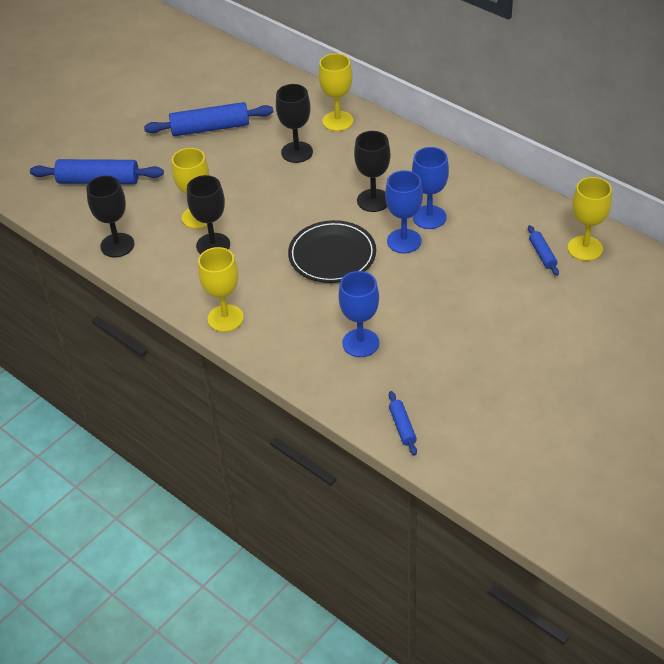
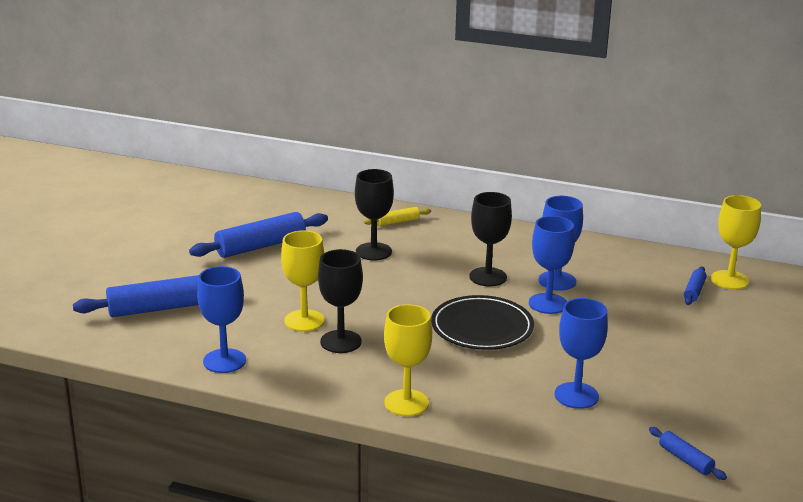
camera: 25 degrees left, 20 degrees down
(117, 245) = (224, 361): black goblet -> blue goblet
(337, 121) = (397, 222): yellow goblet -> yellow rolling pin
(542, 254) = (694, 291): blue rolling pin -> blue rolling pin turned 60 degrees clockwise

